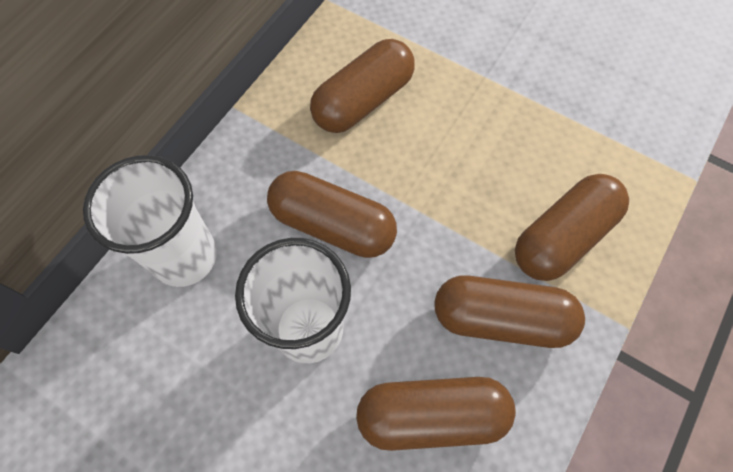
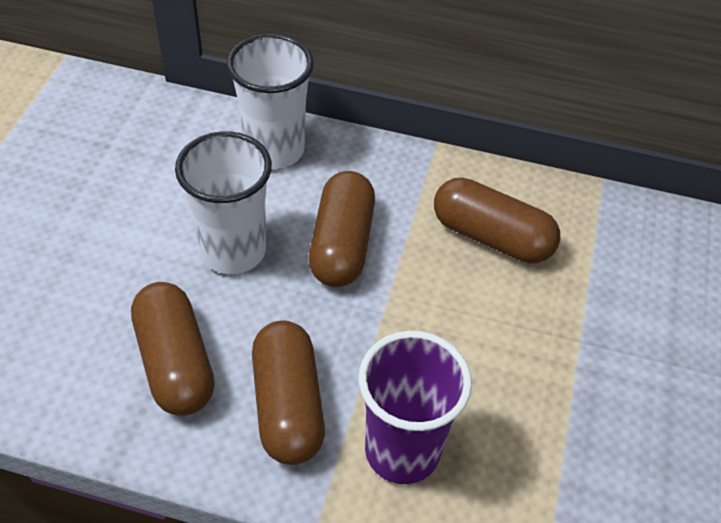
camera: 70 degrees right, 15 degrees down
(562, 237) = (402, 451): brown capsule -> purple cup

